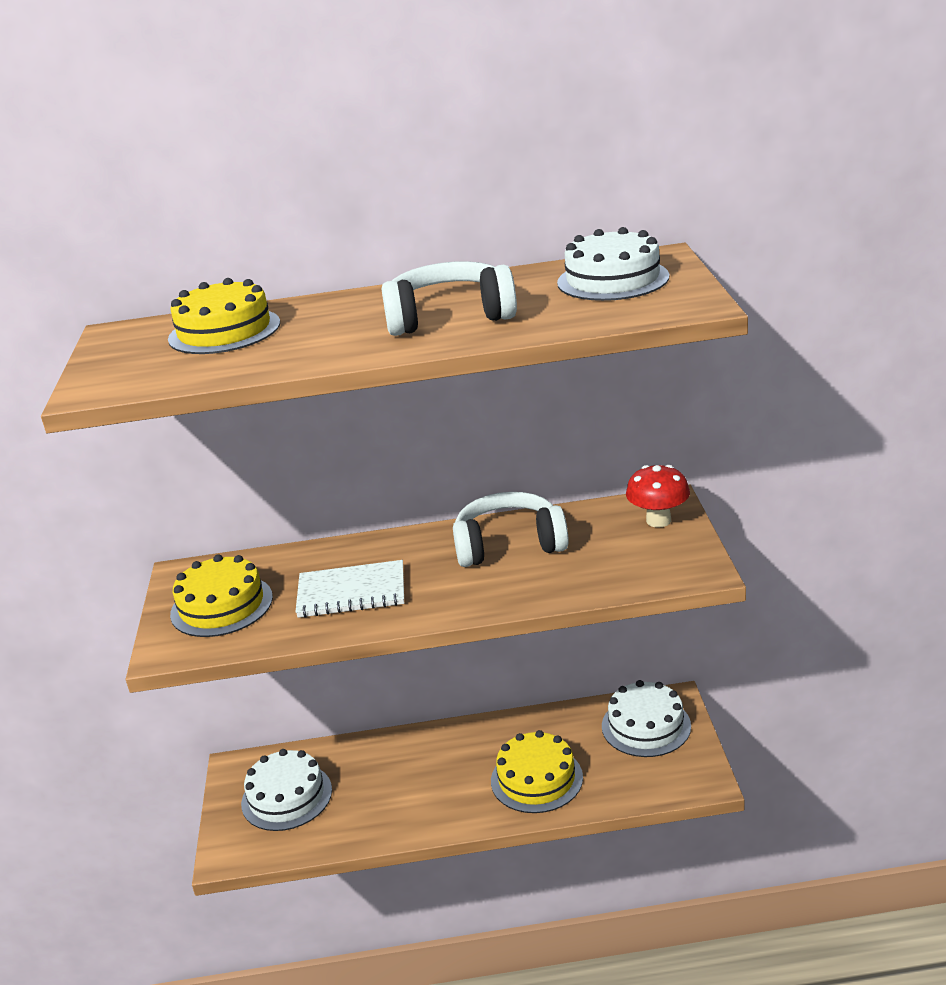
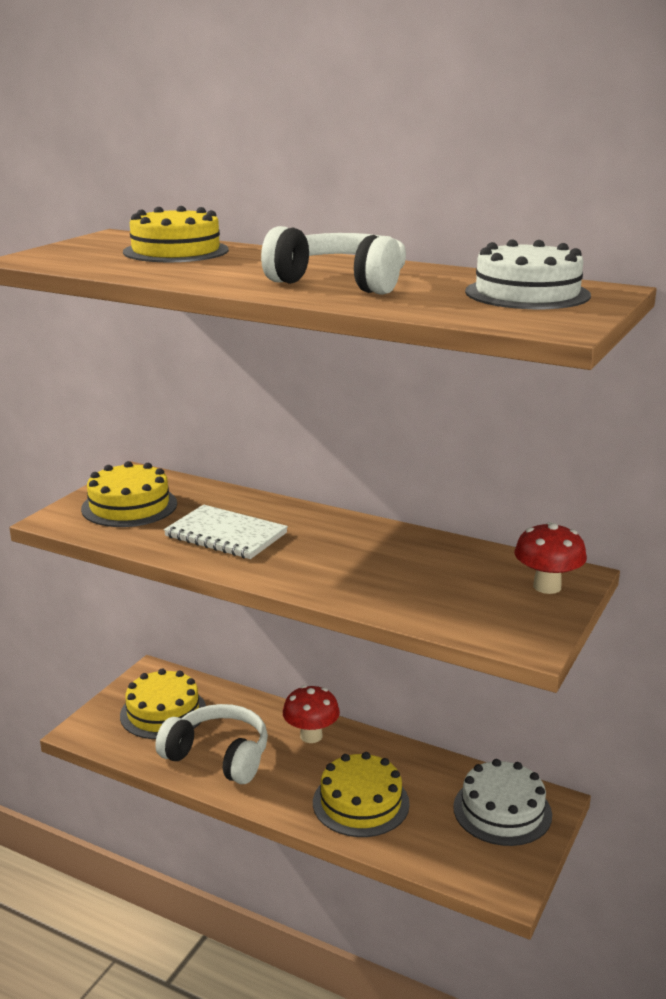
camera: 30 degrees right, 5 degrees down
(286, 796) = (163, 712): white cake -> yellow cake
(441, 747) = (311, 736): none -> red mushroom
(509, 545) = (390, 552): white headphones -> white headphones (218, 756)

